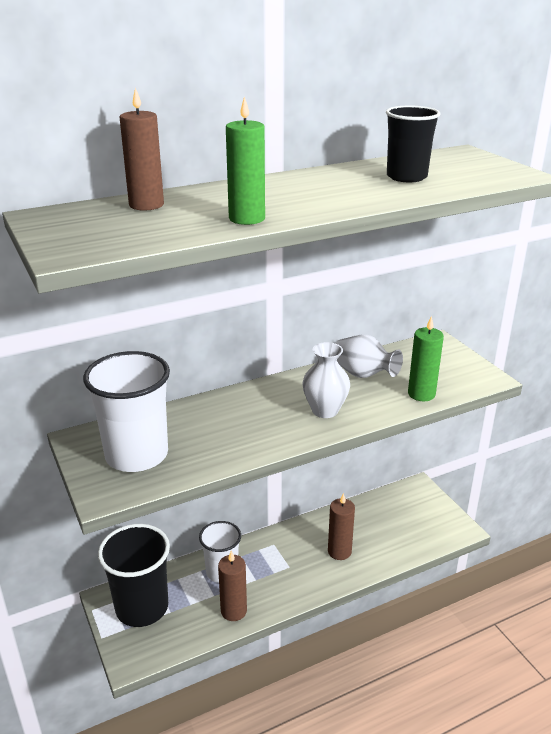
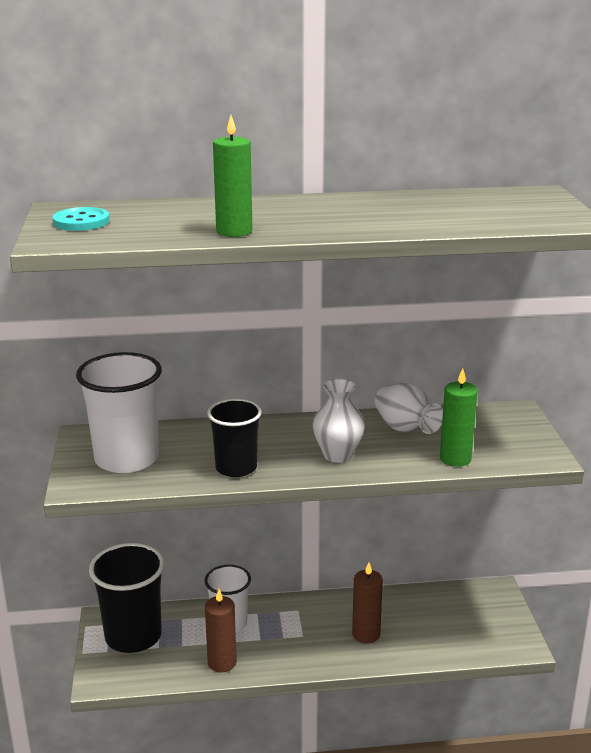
camera: 20 degrees right, 5 degrees down
(79, 227) = (81, 222): none -> turquoise button
(146, 205) = (158, 210): brown candle -> none
(406, 177) = (441, 211): black cup -> black cup (236, 468)

